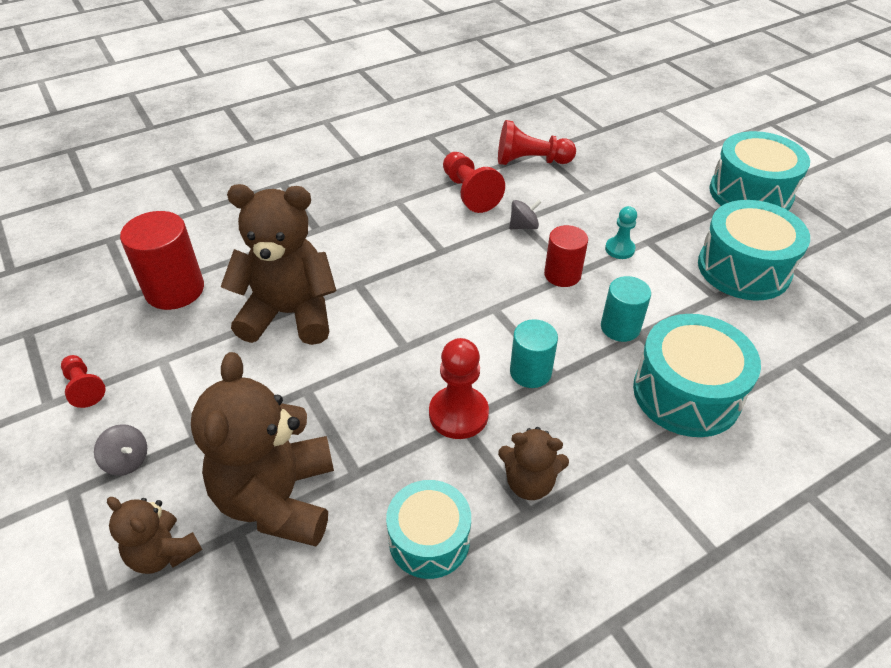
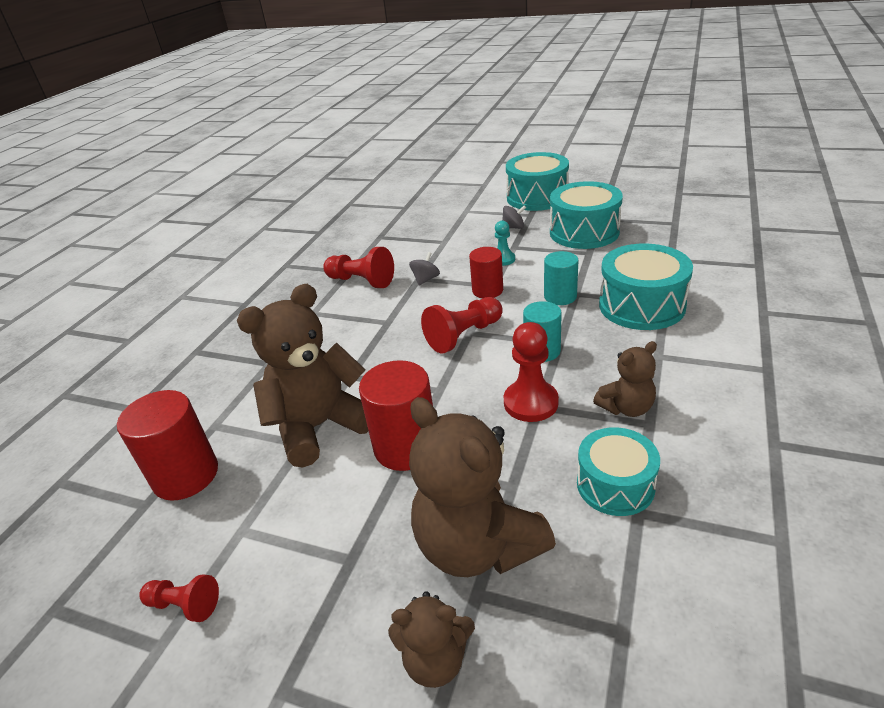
camera: 35 degrees left, 10 degrees down
(127, 460) = (307, 624): grey spinning top -> grey spinning top (513, 227)
(324, 378) = (406, 447): none -> red cylinder
(530, 161) = (381, 244): red pawn -> red pawn (464, 335)

